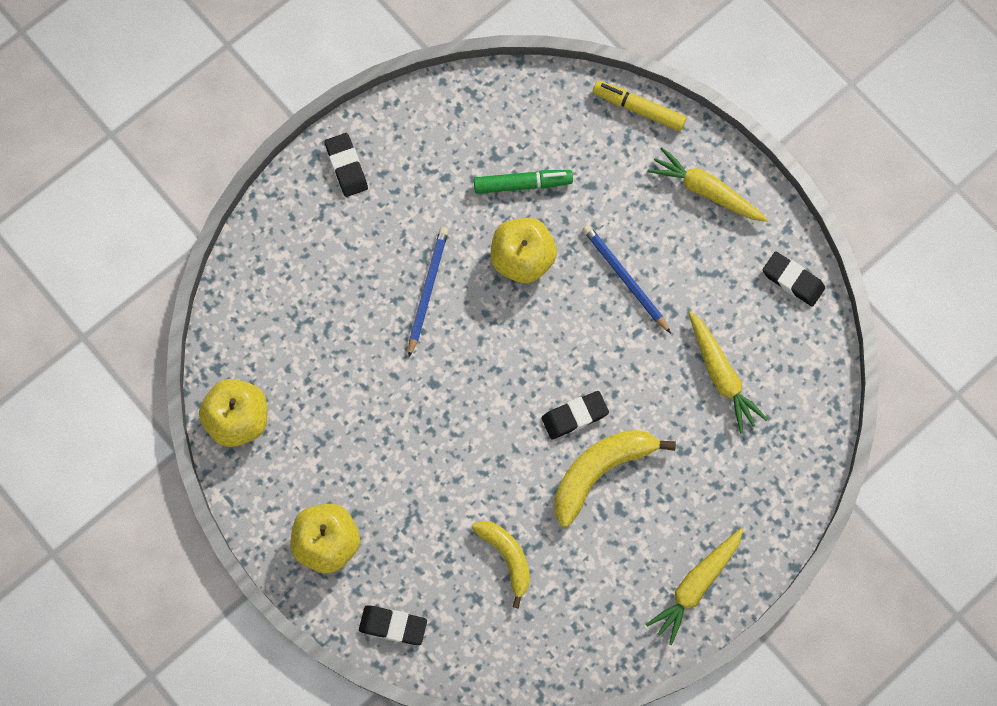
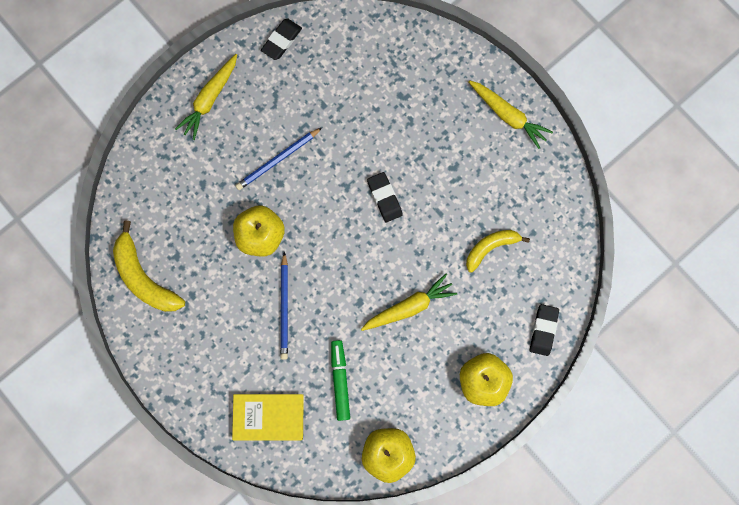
camera: 90 degrees left, 5 degrees up
(289, 273) = (268, 417): none -> yellow book
(346, 167) = (180, 373): black eraser -> none
(427, 290) = (284, 308): blue pencil -> blue pencil turned 105 degrees counterclockwise
(522, 184) = (199, 235): green marker -> green marker (340, 380)
(600, 471) = (425, 180): yellow banana -> yellow banana (144, 277)
(638, 109) = (140, 147): yellow marker -> none
(721, 375) = (353, 93): yellow carrot -> yellow carrot (409, 306)

